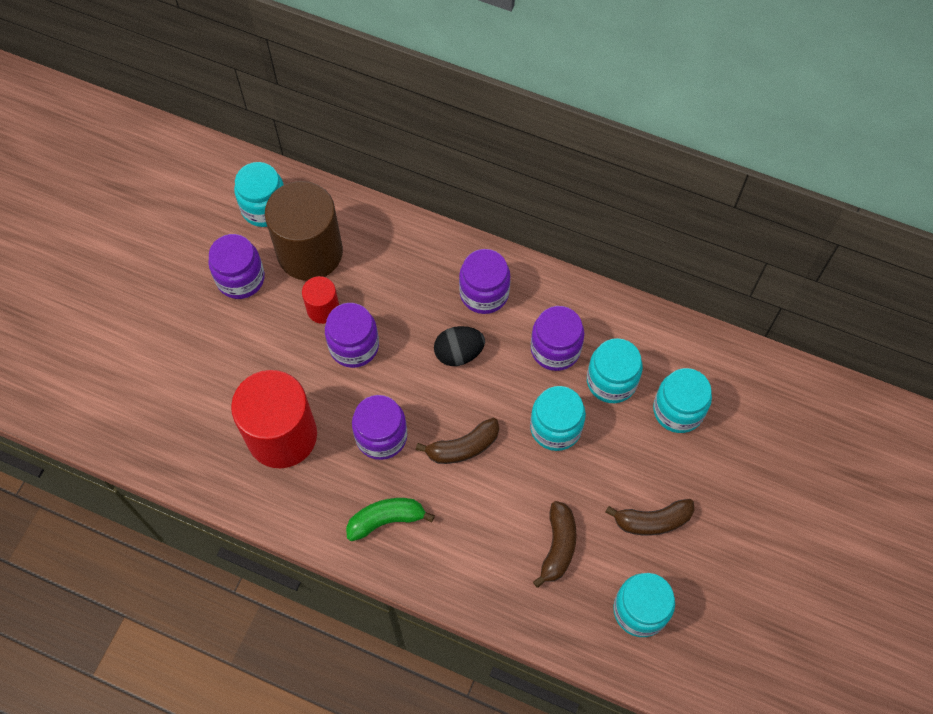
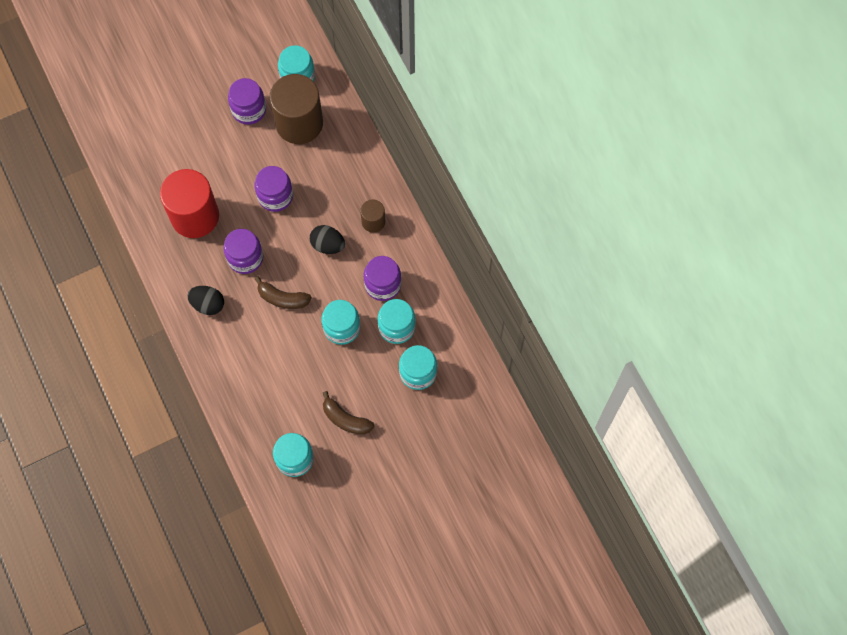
camera: 40 degrees right, 5 degrees up
(323, 309) = (277, 162): red cylinder -> none
(386, 520) = (208, 304): green banana -> black egg
(484, 293) = (373, 221): purple jar -> brown cylinder
(558, 546) = (283, 391): brown banana -> none

